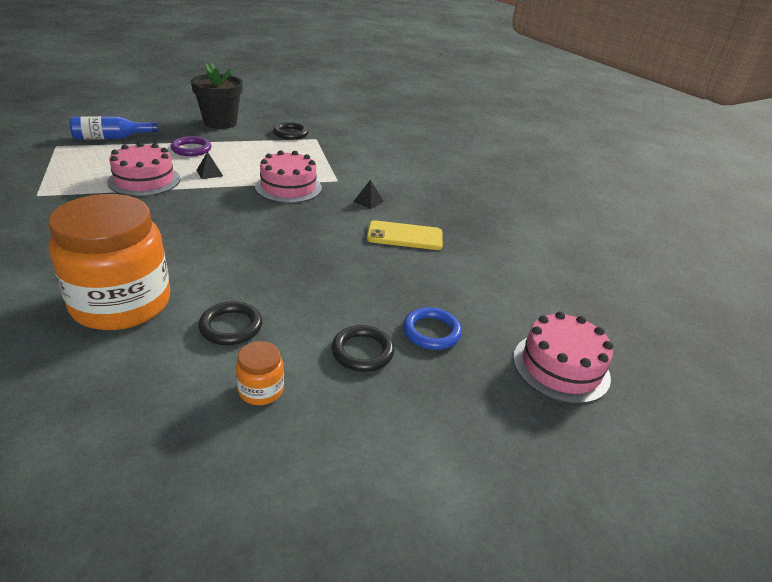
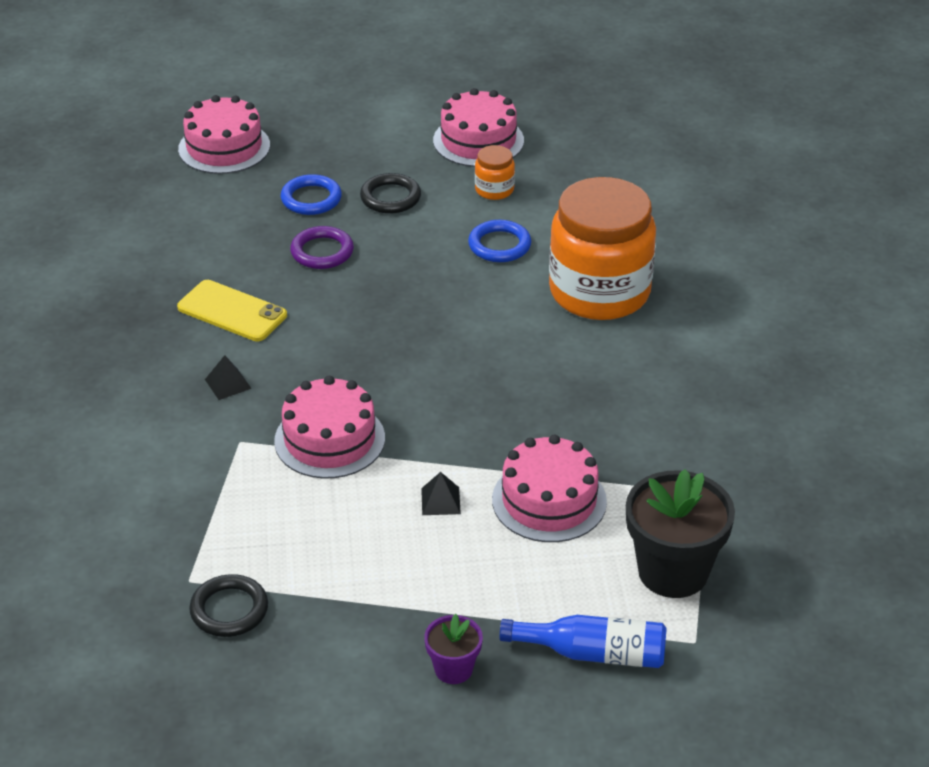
camera: 150 degrees left, 5 degrees up
(179, 129) = (453, 669): none -> purple flower pot
(191, 149) = (450, 583): purple ring -> purple ring (322, 252)
(220, 123) = (358, 685): black flower pot -> black flower pot (673, 572)
(231, 327) = (499, 245): black ring -> blue ring
(312, 462) = (478, 140): none -> pink cake

